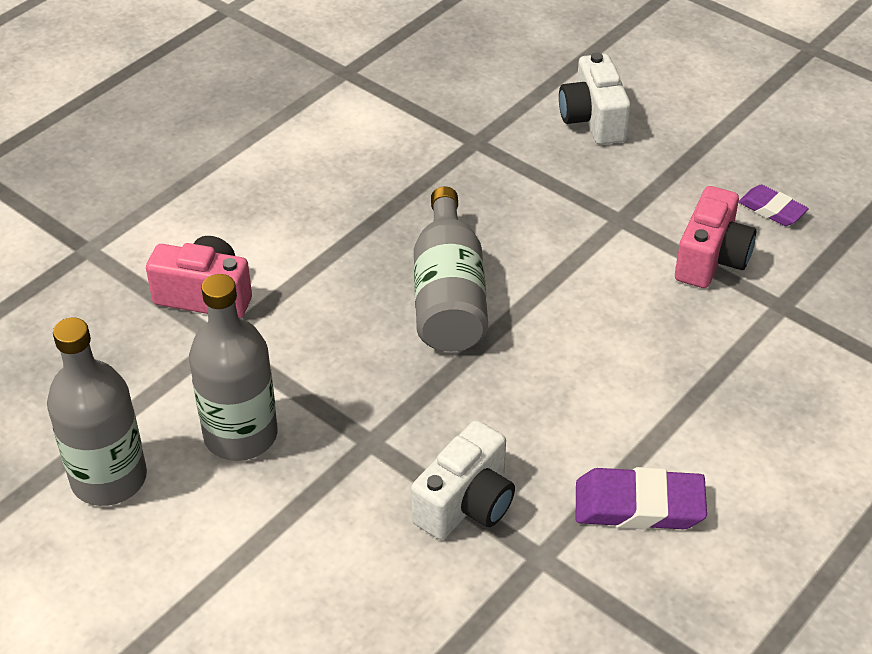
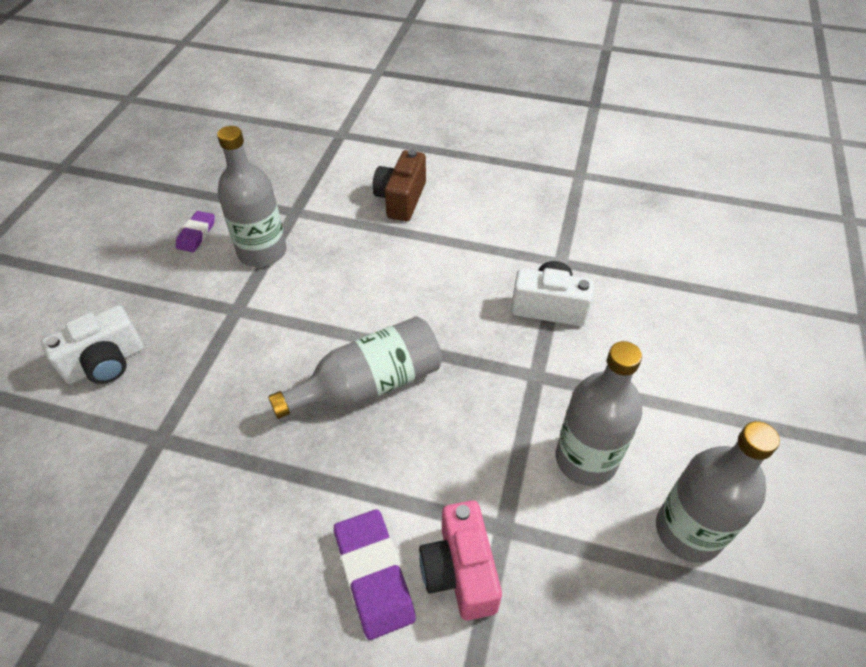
camera: 115 degrees left, 5 degrees up
(639, 505) = (495, 233): purple eraser -> purple eraser (374, 575)
(711, 259) = (262, 252): pink camera -> grey bottle
(763, 424) = (401, 199): none -> brown camera

